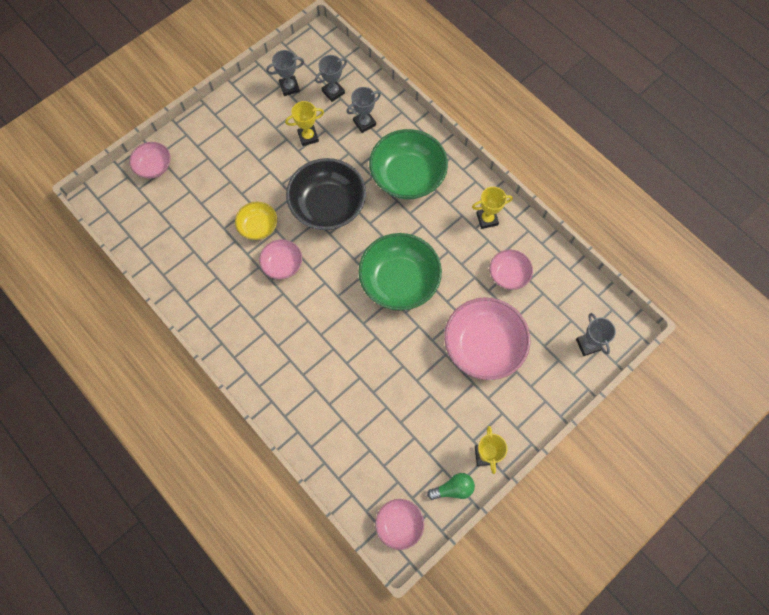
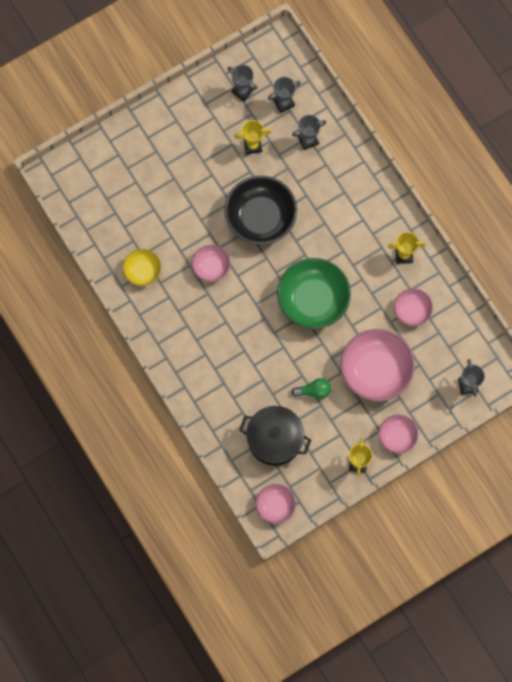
camera: 10 degrees right, 5 degrees up
(154, 166) = (105, 152): pink bowl -> pink bowl (397, 436)
(258, 226) = (194, 227): yellow bowl -> yellow bowl (142, 271)
(289, 87) = (242, 91): grey trophy -> grey trophy turned 45 degrees clockwise
(384, 444) = (275, 439): none -> black pot
(407, 176) = (339, 201): green bowl -> none
(453, 489) = (325, 485): green light bulb -> green light bulb (314, 391)

